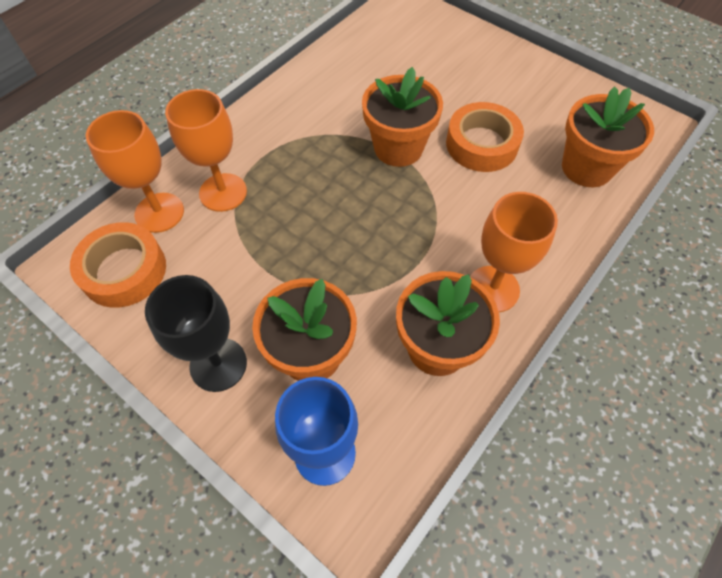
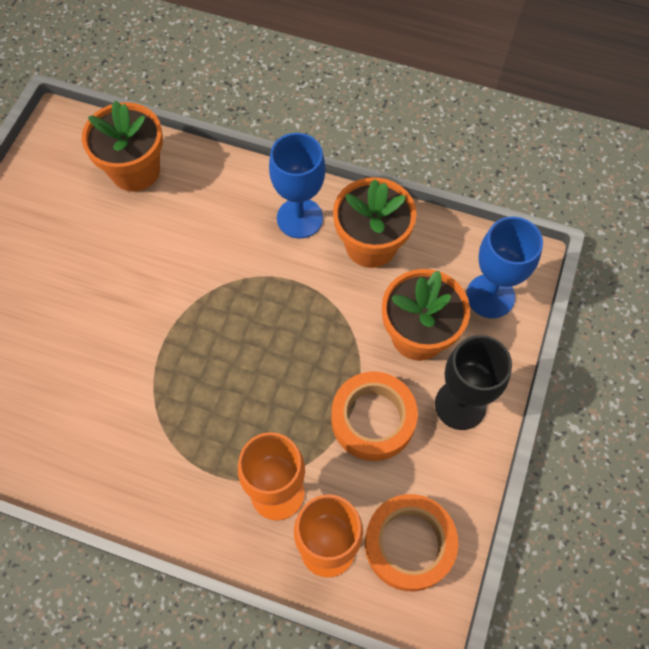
camera: 110 degrees left, 5 degrees up
(398, 148) = (158, 338): orange flower pot -> none
(481, 144) = (129, 262): orange tape -> orange tape (373, 419)
(493, 289) = (299, 218): orange goblet -> blue goblet

